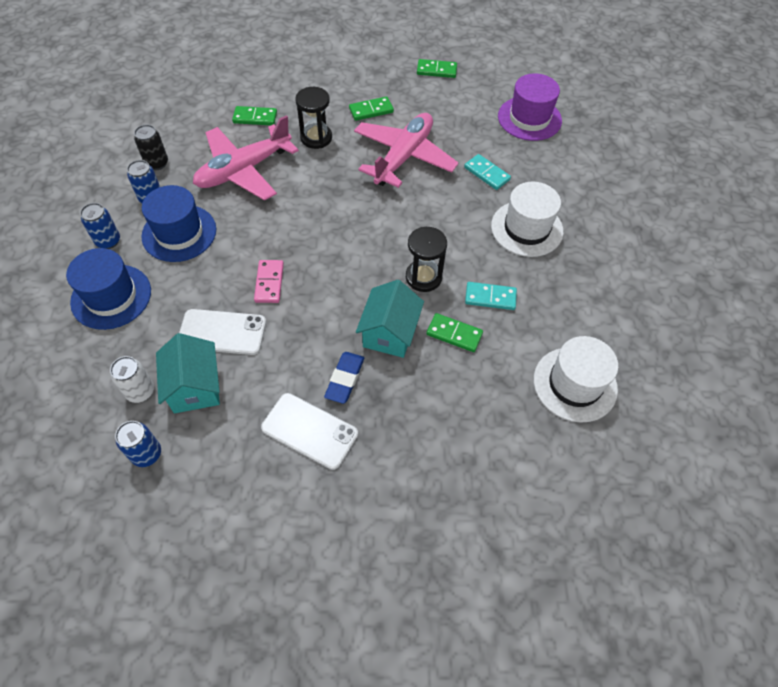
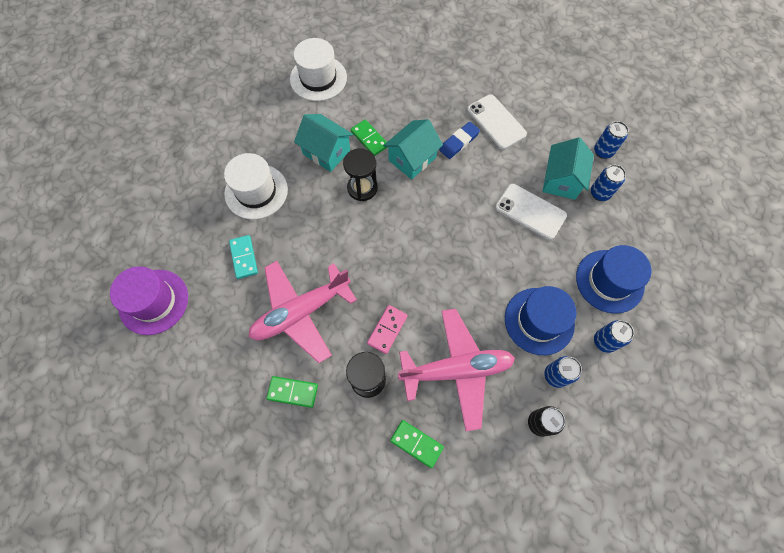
camera: 150 degrees left, 10 degrees up
(140, 391) = (600, 193): white can -> blue can
(269, 283) = (480, 236): pink domino -> pink domino (387, 330)
(436, 70) = (185, 420): green domino -> none
(490, 297) = (326, 152): turquoise domino -> turquoise house

